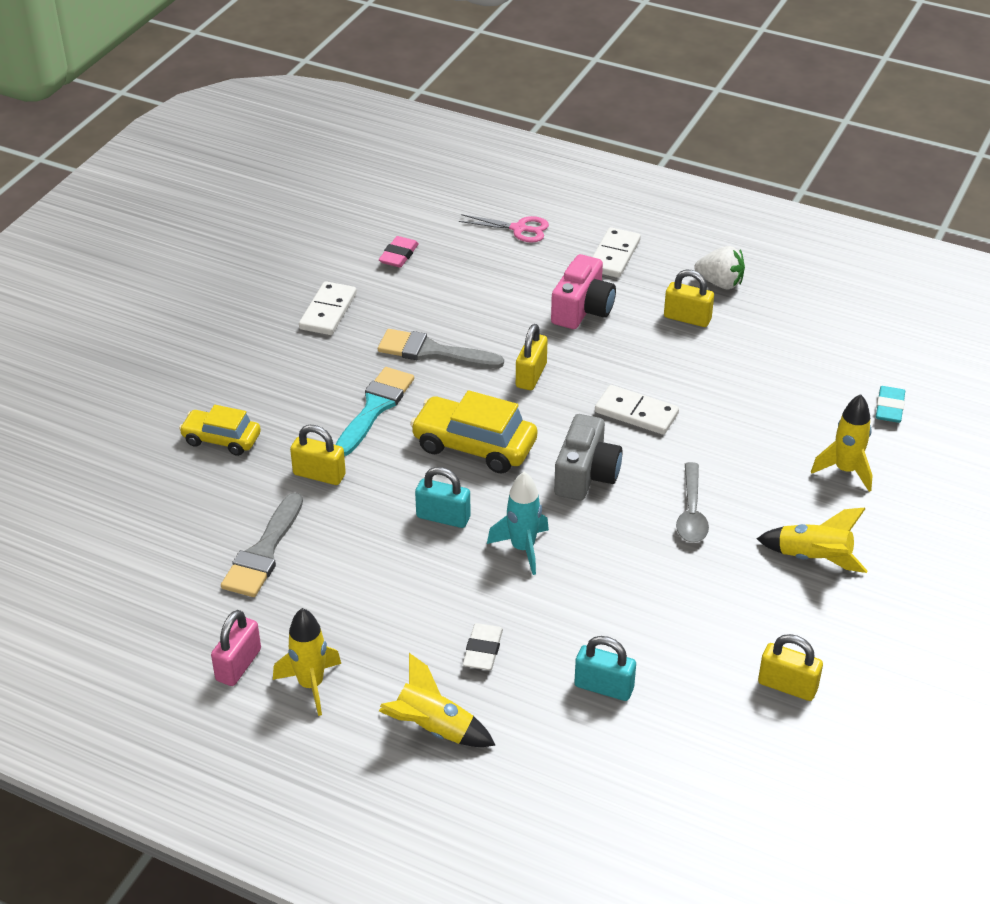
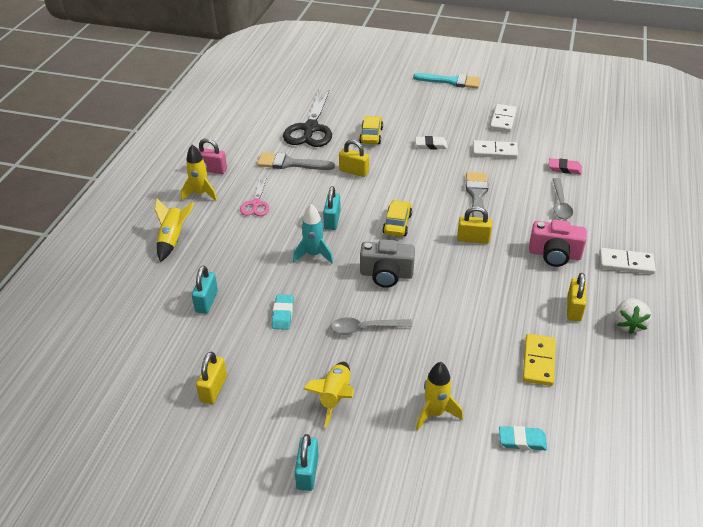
camera: 80 degrees right, 0 degrees up
(162, 514) = (310, 128): none -> black scissors
(319, 475) = (354, 171): yellow padlock -> yellow padlock turned 75 degrees counterclockwise
(375, 408) = (416, 182): turquoise brush -> turquoise brush (451, 81)
(474, 446) = (397, 224): yellow car -> yellow car, size x0.64
(479, 279) = (560, 204): none -> grey spoon
(483, 650) = (230, 249): white eraser -> white eraser (431, 145)
(518, 229) = (626, 214): pink scissors -> pink scissors (256, 204)
(636, 413) = (455, 292): white domino -> white domino (503, 120)
(648, 597) = (283, 314): none -> turquoise eraser
(771, 368) = (538, 361): none -> yellow domino
(931, 598) = (307, 472): none -> turquoise padlock

